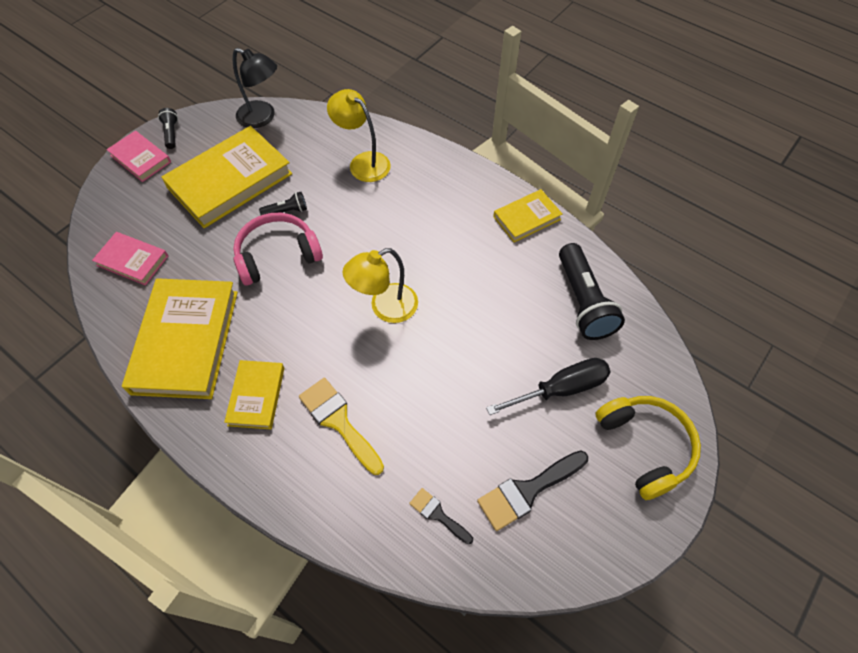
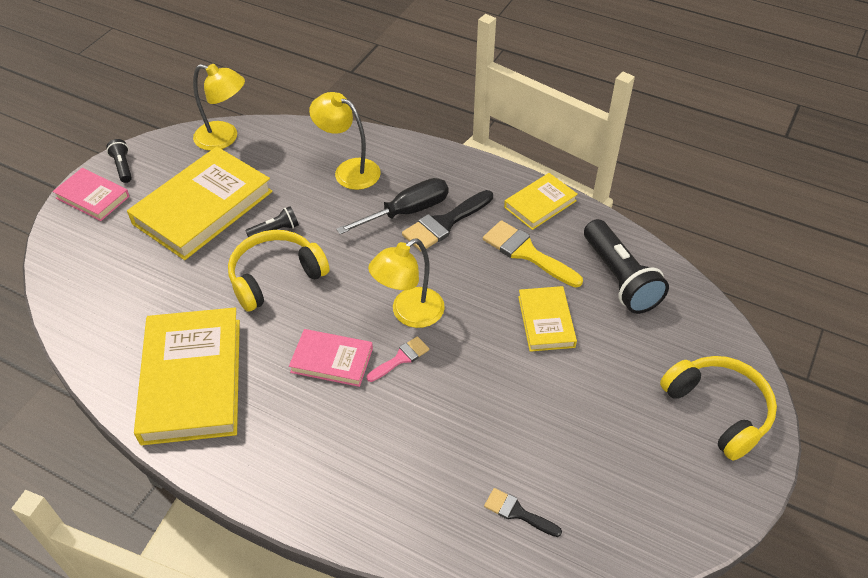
camera: 10 degrees left, 10 degrees down
(132, 261) = (109, 305): pink book -> pink book (332, 360)
(256, 396) = (287, 424): yellow book -> yellow book (546, 321)
(262, 118) = (224, 138): black lamp -> yellow lamp
(277, 255) = (276, 277): pink headphones -> yellow headphones
(338, 421) = (386, 436): yellow brush -> yellow brush (526, 253)
(368, 349) = (401, 358): none -> pink brush
(527, 491) = (607, 473): black brush -> black brush (444, 223)
(560, 389) = (617, 367): black screwdriver -> black screwdriver (406, 212)

